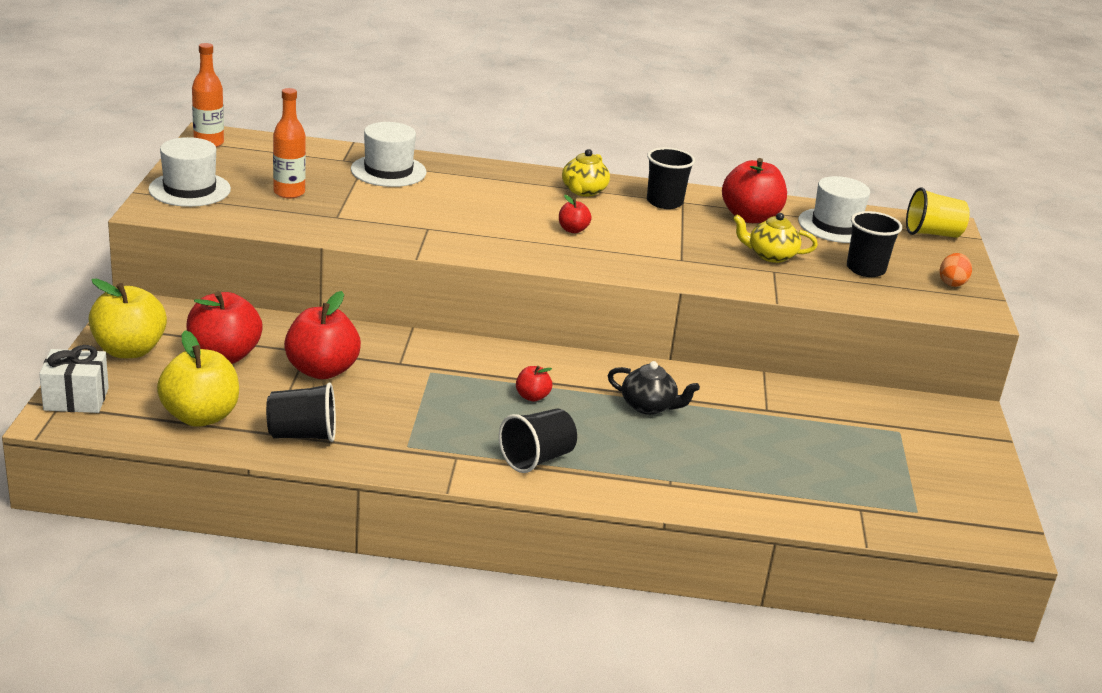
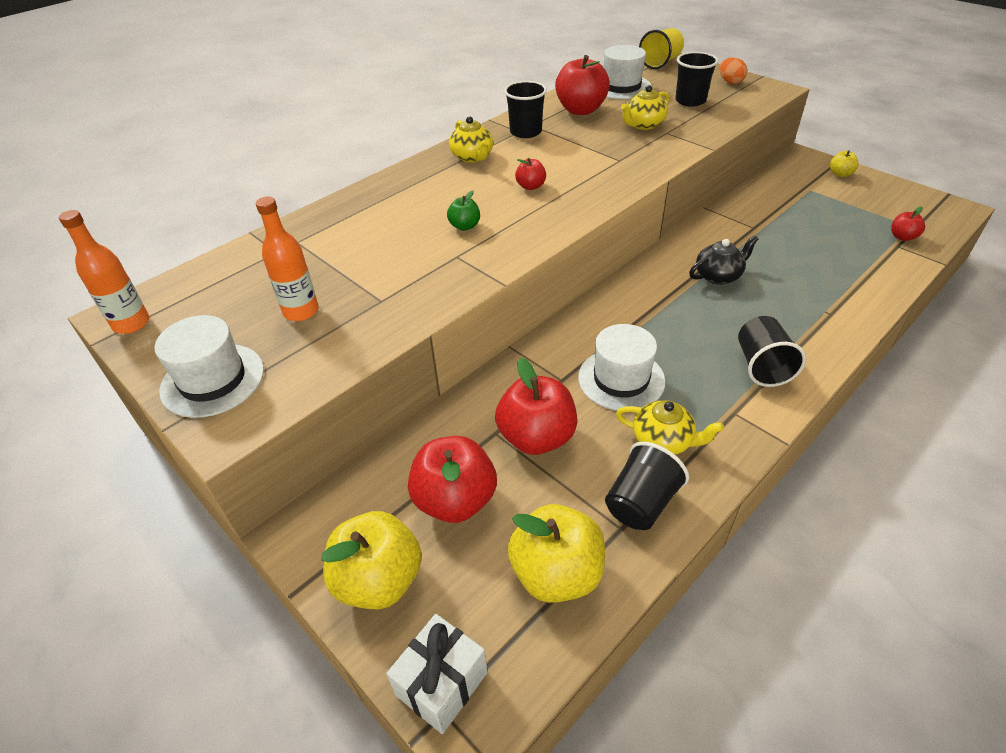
camera: 45 degrees left, 15 degrees up
(381, 429) = (663, 441): none -> yellow teapot
(388, 171) = (329, 235): white hat -> white hat (621, 379)
(472, 219) = (465, 226): none -> green apple
(532, 397) = (668, 327): red apple -> red apple (902, 237)
(968, 445) = (840, 174): none -> yellow apple

